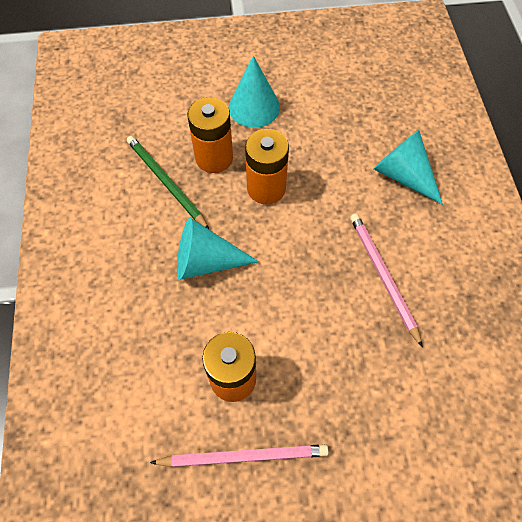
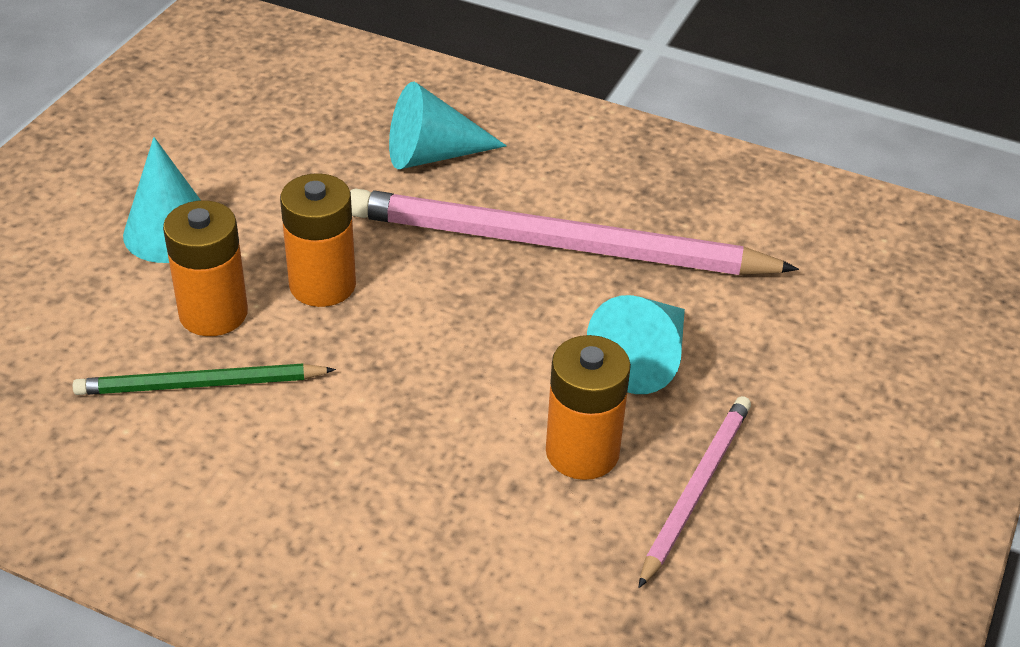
camera: 60 degrees left, 20 degrees down
(206, 261) = (380, 400): turquoise cone -> turquoise cone (644, 359)
(383, 276) = (557, 244): pink pencil -> pink pencil, size x1.96

